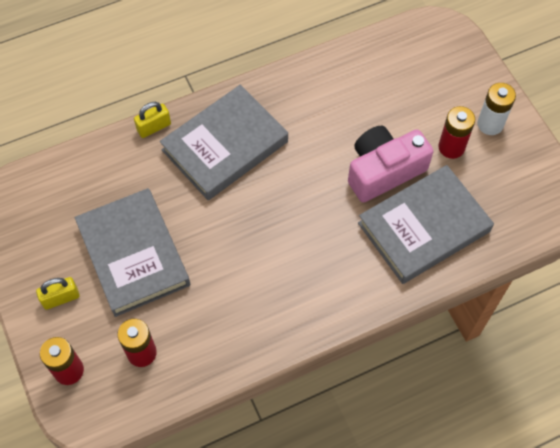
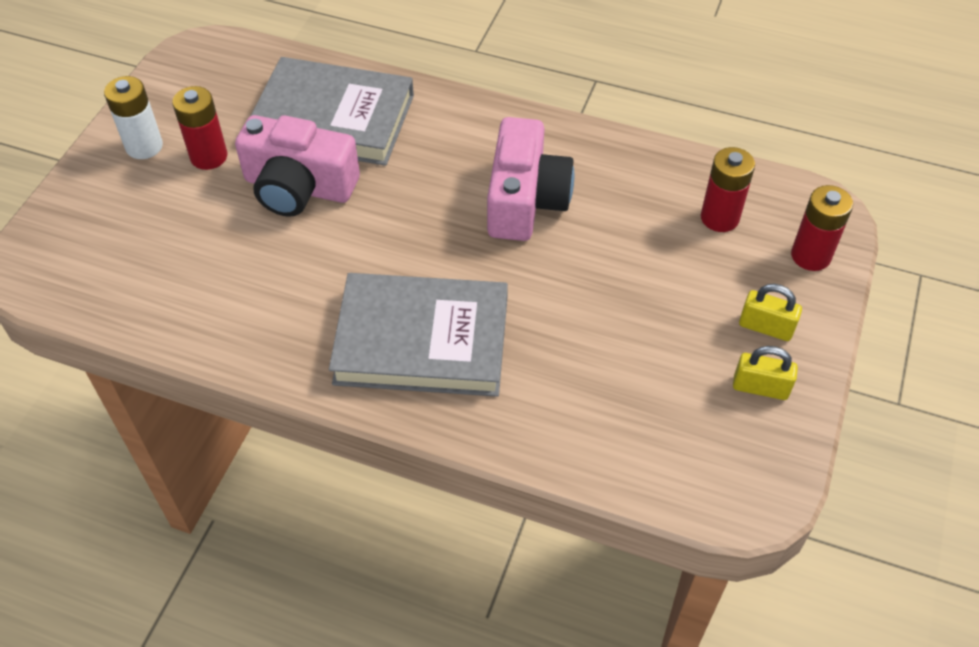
camera: 135 degrees left, 10 degrees down
(133, 255) = (645, 309): grey book -> none
(154, 127) = (477, 432): yellow padlock -> yellow padlock (760, 387)
(260, 268) = (525, 200): none -> pink camera

